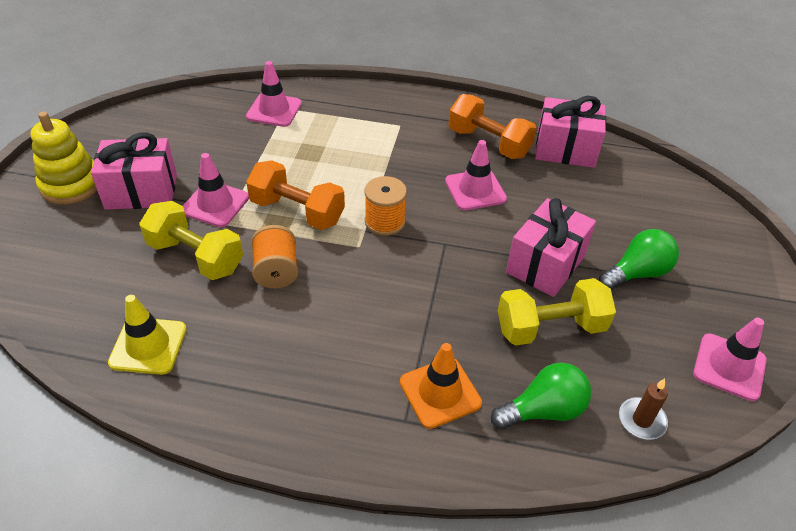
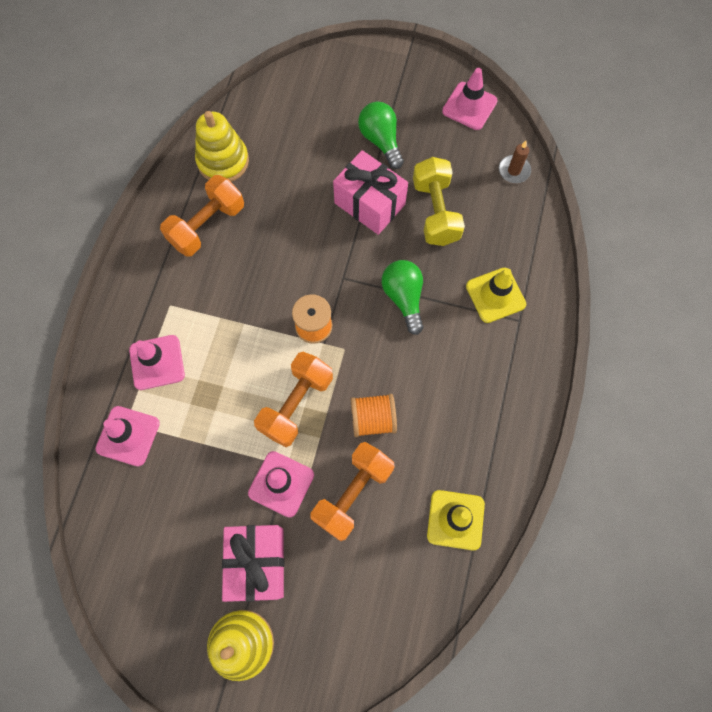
camera: 85 degrees left, 25 degrees up
(196, 256) = (352, 493): yellow dumbbell -> orange dumbbell
(440, 392) = (495, 295): orange traffic cone -> yellow traffic cone
(475, 190) = (275, 246): pink traffic cone -> pink traffic cone (157, 362)
(543, 410) = (508, 229): green light bulb -> green light bulb (404, 298)
(565, 149) = (223, 161): pink gift -> yellow stacking toy

